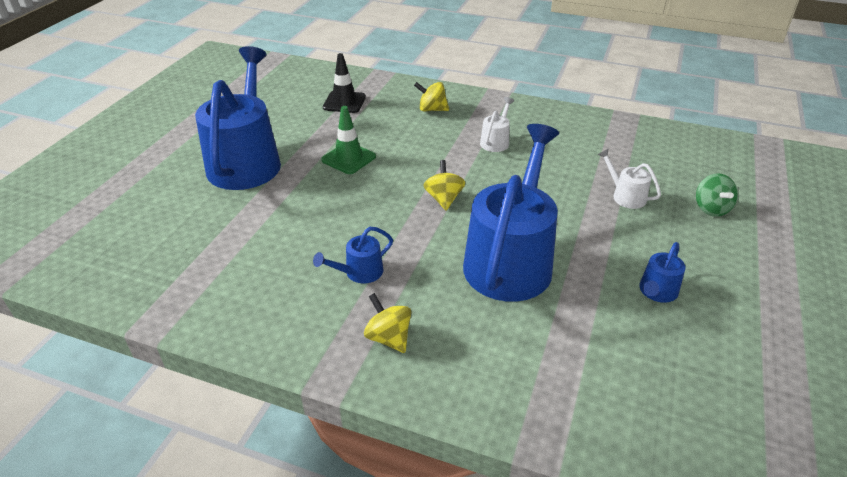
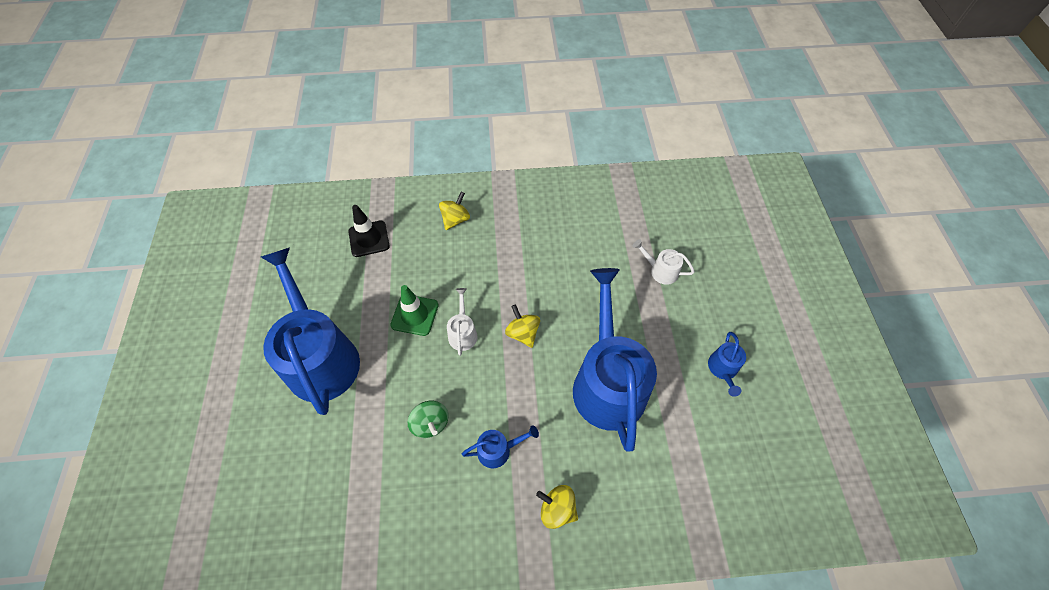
camera: 25 degrees left, 20 degrees up
(359, 272) = (498, 450): blue watering can -> blue watering can turned 135 degrees counterclockwise
(432, 109) = (455, 219): yellow spinning top -> yellow spinning top turned 135 degrees clockwise
(496, 141) = (531, 242): white watering can -> white watering can (463, 333)
(711, 208) = (725, 260): green spinning top -> green spinning top (430, 423)

